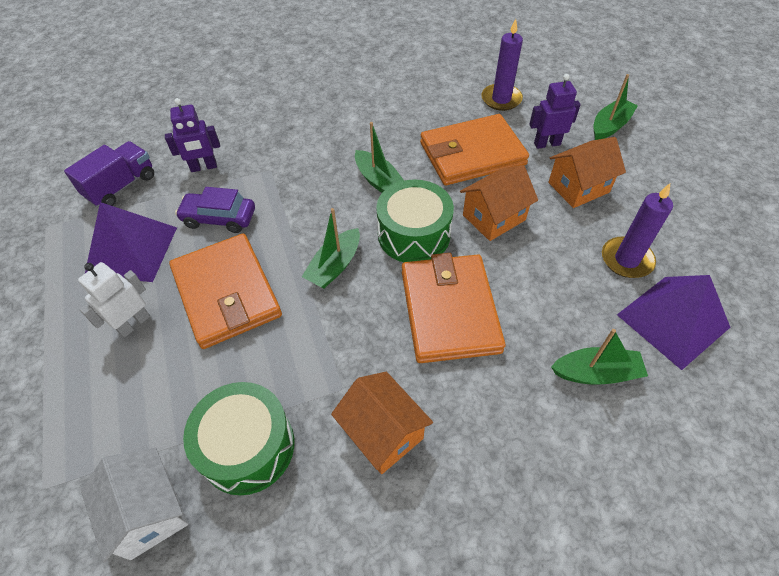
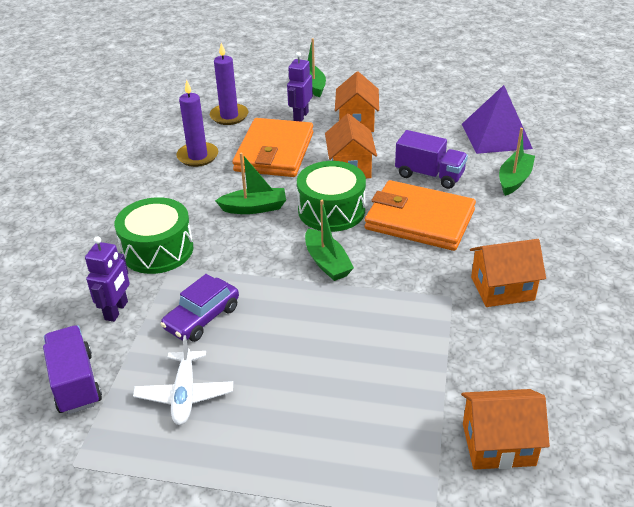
camera: 60 degrees left, 15 degrees down
(132, 250) = (185, 394): purple pyramid -> white plane
(134, 323) = (286, 412): white robot -> none
(149, 512) = (498, 444): white house -> orange house
(226, 293) = (302, 337): orange wallet -> none
(247, 446) = (471, 366): green drum -> green drum (157, 250)
(535, 287) = (429, 175): none -> purple truck
(626, 260) = (436, 131): purple candle -> purple candle (198, 156)

